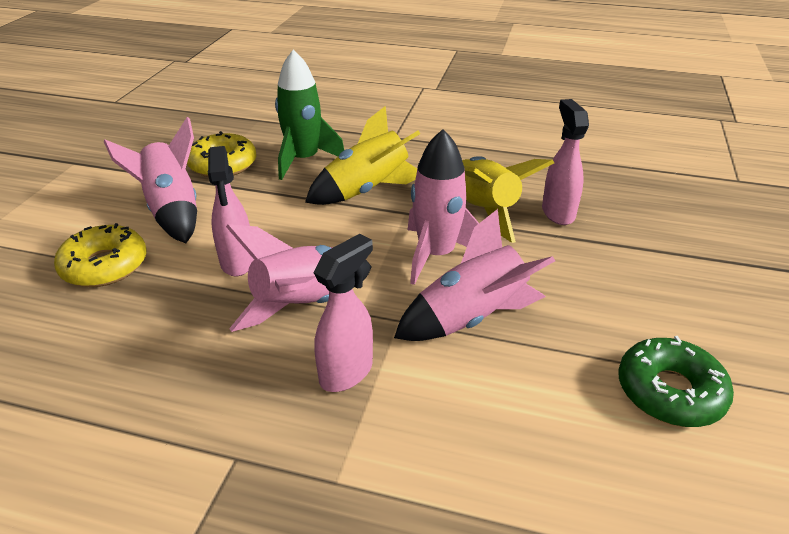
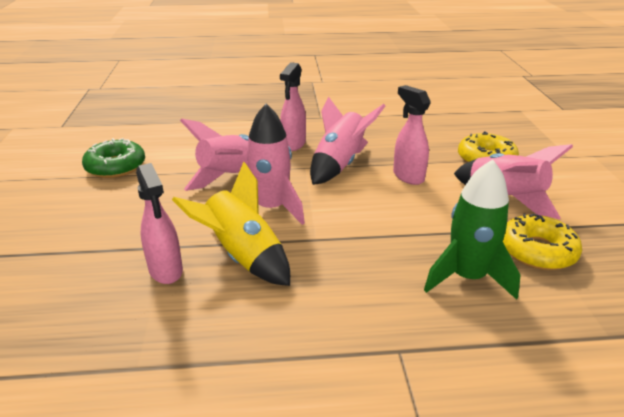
camera: 160 degrees right, 5 degrees down
(367, 191) = (366, 253): yellow rocket -> none

